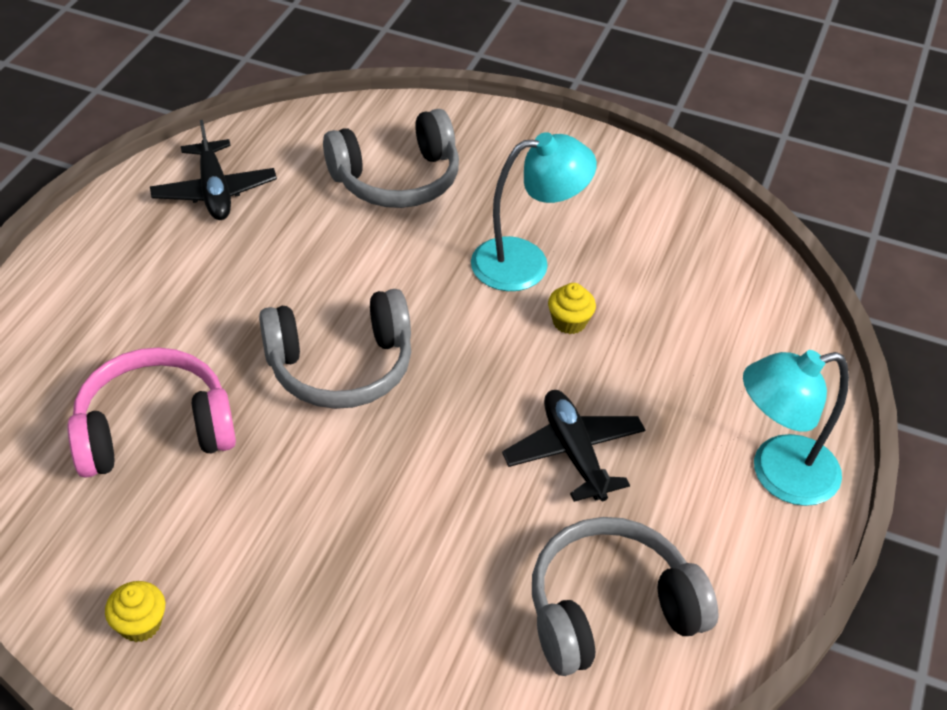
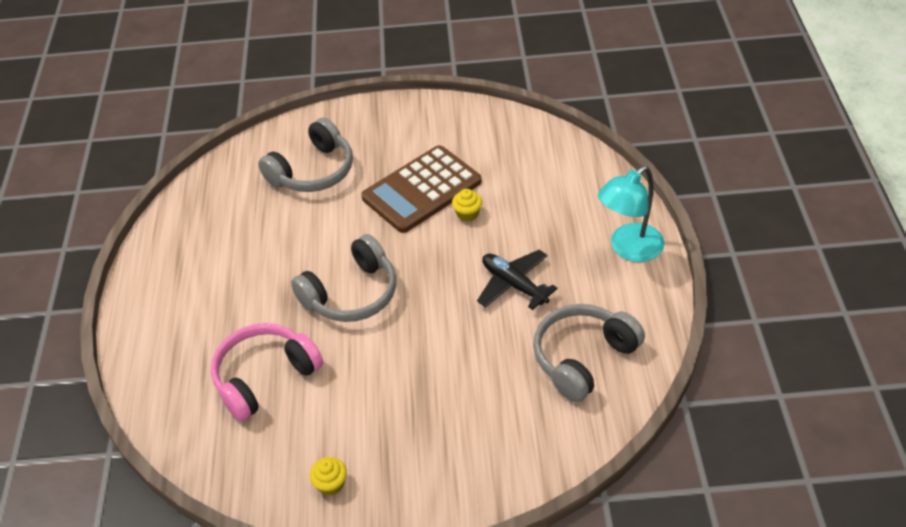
camera: 20 degrees left, 0 degrees up
(214, 191) = (203, 224): black plane -> none
(526, 262) = (422, 190): turquoise lamp -> brown calculator

